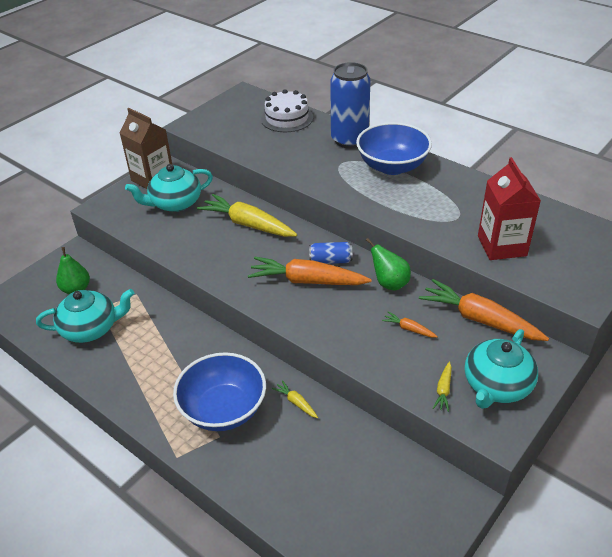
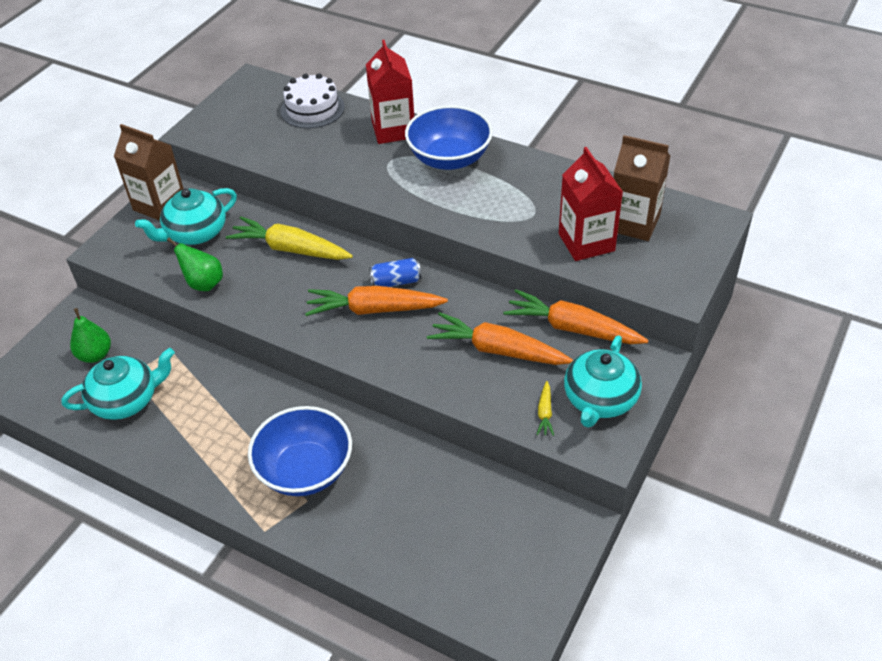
camera: 10 degrees left, 5 degrees up
(296, 402) = (385, 450): yellow carrot -> none
(349, 140) = (393, 130): blue can -> red carton
(389, 283) = (467, 300): green pear -> green pear (204, 284)
(408, 329) = (497, 350): orange carrot -> orange carrot, size x2.28
(547, 235) = (633, 223): none -> brown carton

